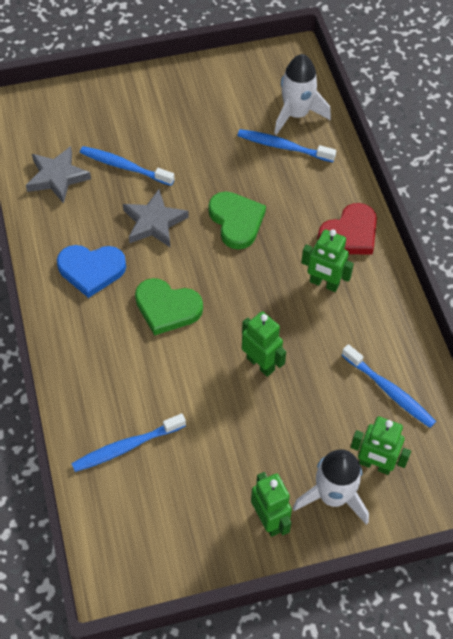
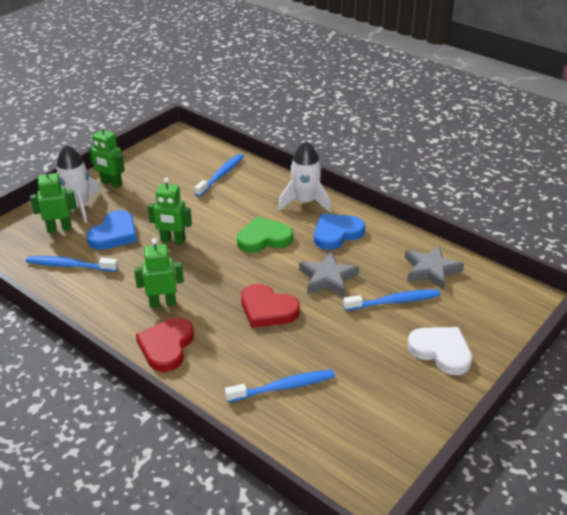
camera: 145 degrees right, 20 degrees down
(139, 107) = (441, 351): none -> white heart
(236, 221) = (267, 309): green heart -> red heart
(296, 114) = (299, 426): white rocket -> white rocket (305, 202)
(317, 414) = (114, 234): none -> blue heart

